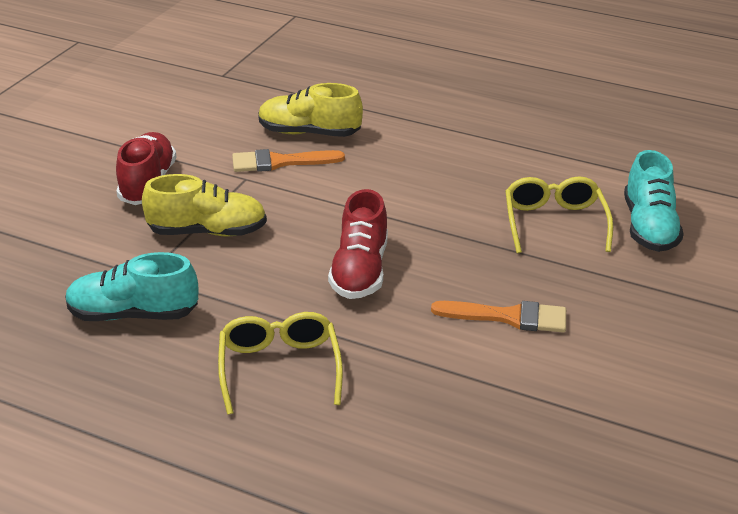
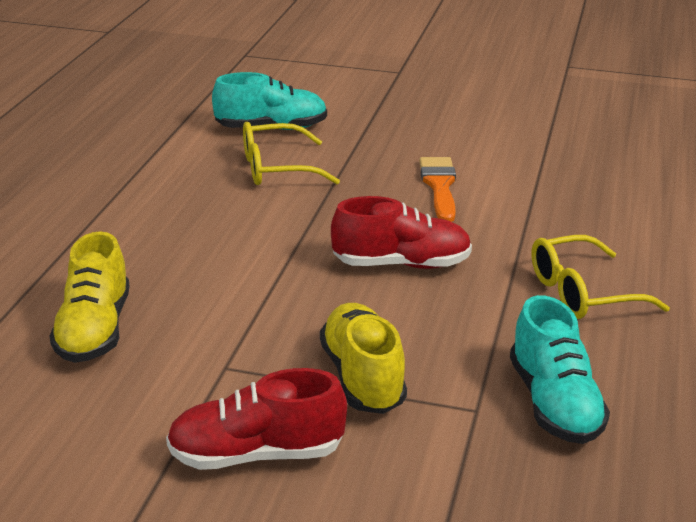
camera: 100 degrees left, 5 degrees down
(280, 162) = (178, 344): orange brush -> none

